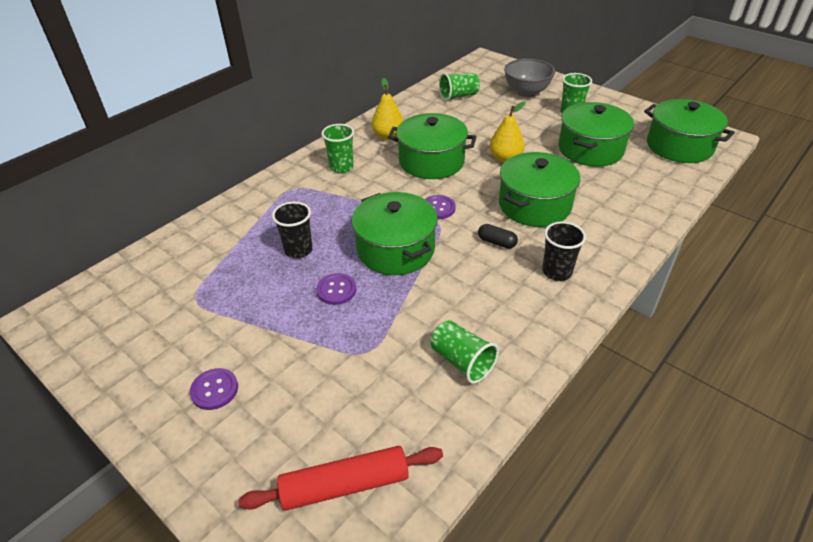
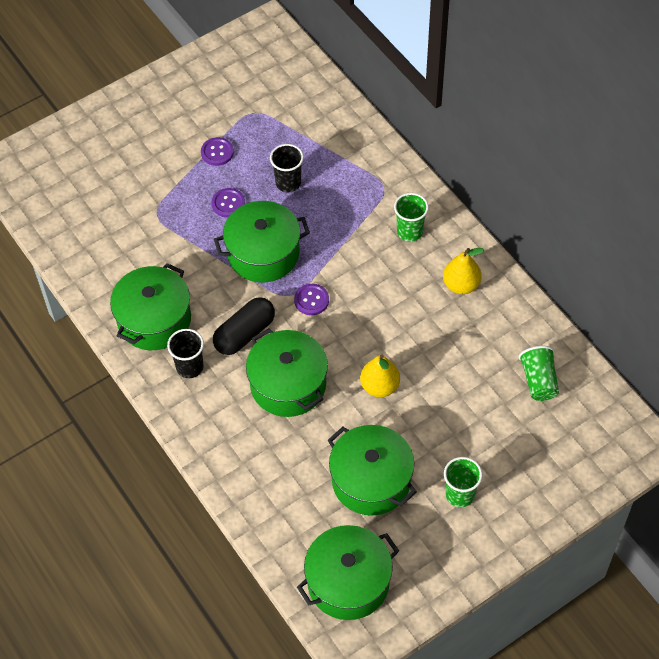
camera: 105 degrees right, 15 degrees up
(214, 390) = (158, 124): purple button -> purple button (217, 152)
(345, 485) = (58, 186): red rolling pin -> none
(431, 161) = (395, 314): green pot -> green pot (154, 320)
(462, 361) = (123, 270): green cup -> none
(496, 242) = (244, 334): black capsule -> black capsule, size x1.86
(526, 92) = (529, 464): grey bowl -> none

